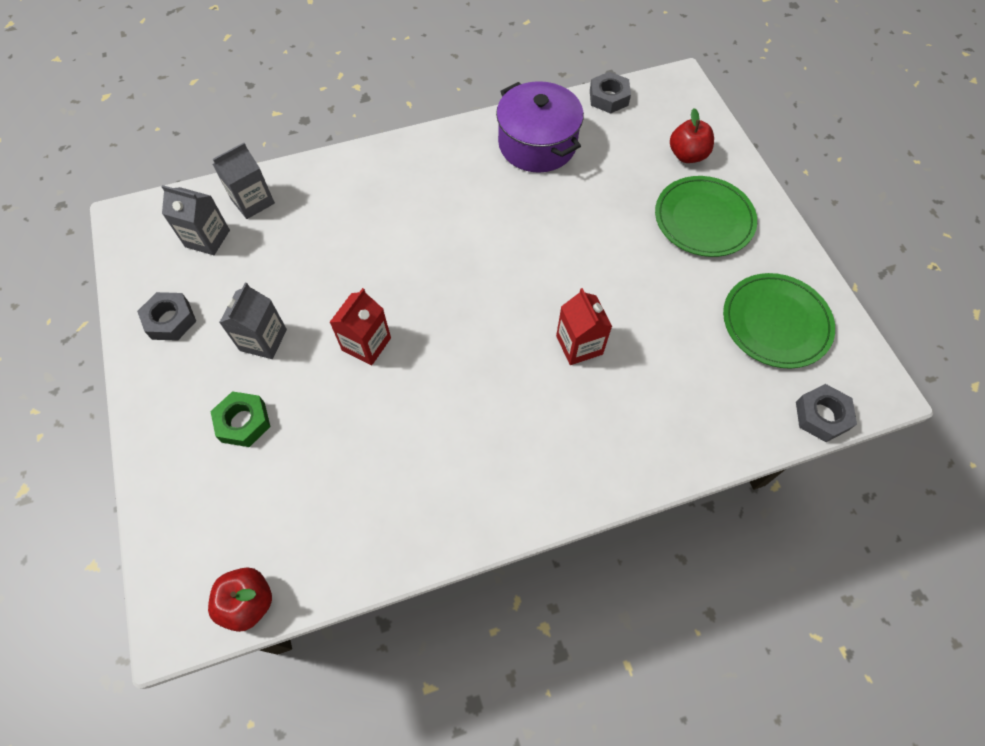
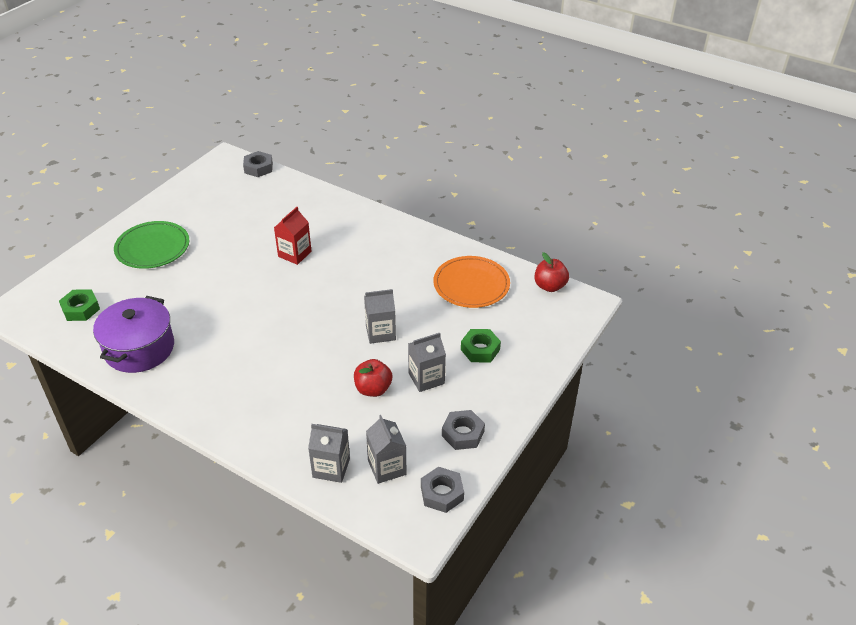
camera: 130 degrees left, 20 degrees down
(346, 502) = (471, 285): none -> orange plate
(366, 344) = (380, 332): red carton -> grey carton
(608, 97) = (57, 337): grey nut -> grey nut (442, 493)
(638, 126) = (81, 309): none -> green nut
(687, 155) = (95, 276): red apple -> red apple (373, 389)
(776, 323) = (212, 197): green plate -> none

